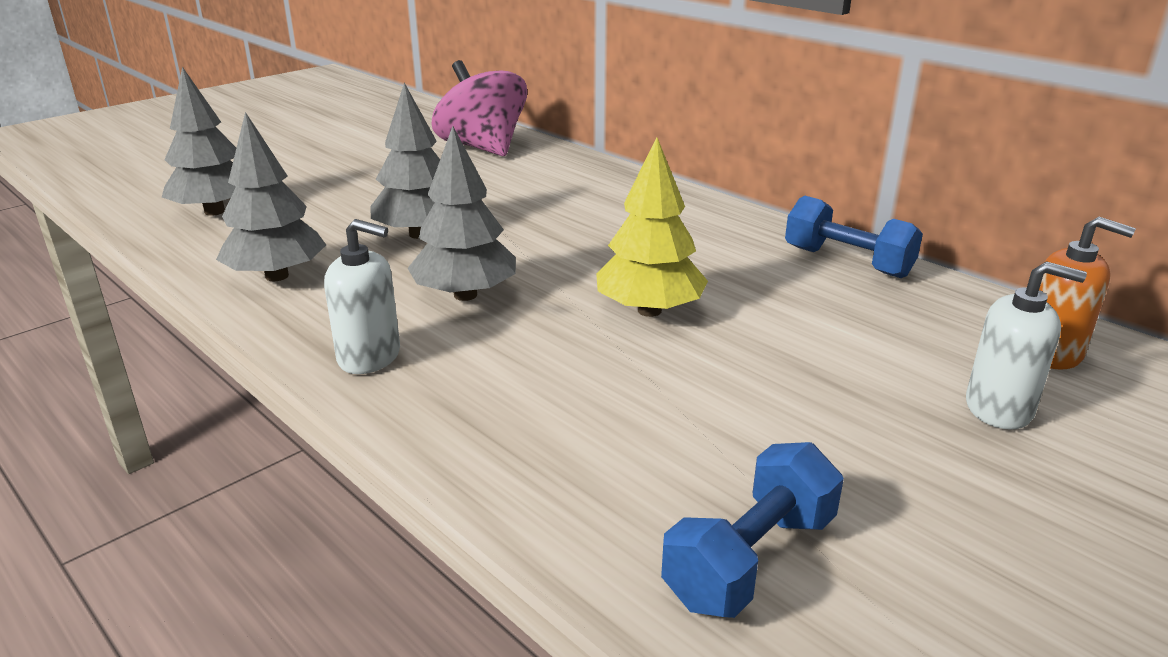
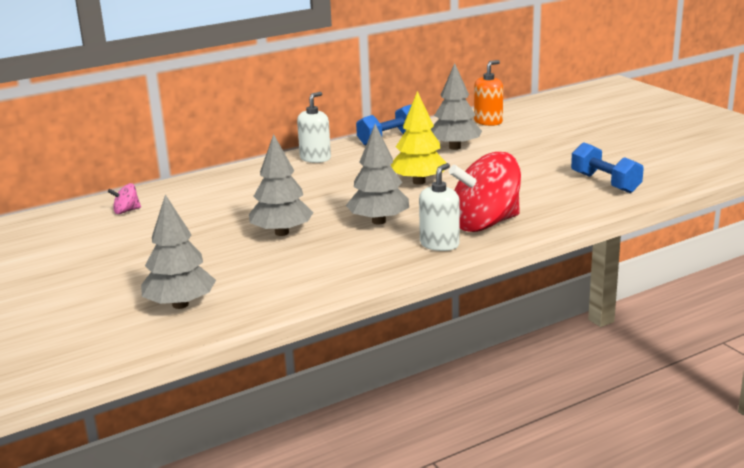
camera: 75 degrees left, 5 degrees down
(277, 276) = (320, 274): grey tree -> grey tree (455, 147)
(462, 395) = (485, 224): none -> red spinning top
(482, 148) = (126, 211): pink spinning top -> pink spinning top, size x0.41
(999, 408) = (524, 136): white soap dispenser -> white soap dispenser (315, 158)

